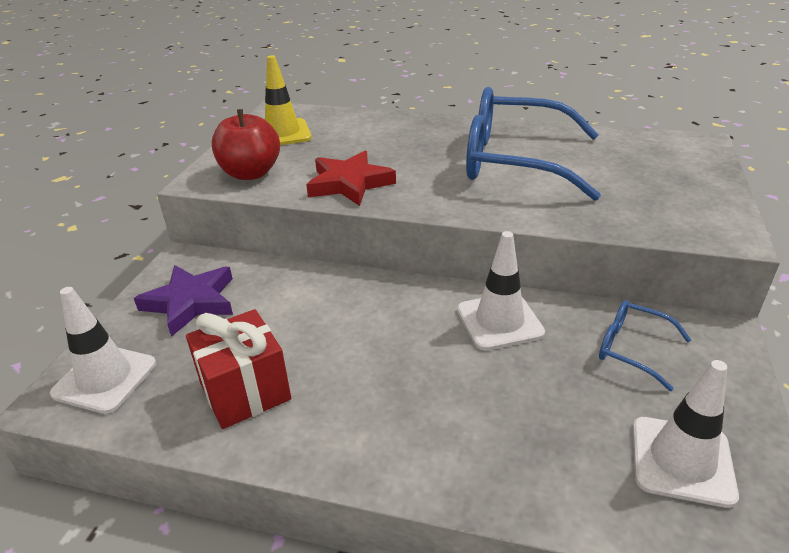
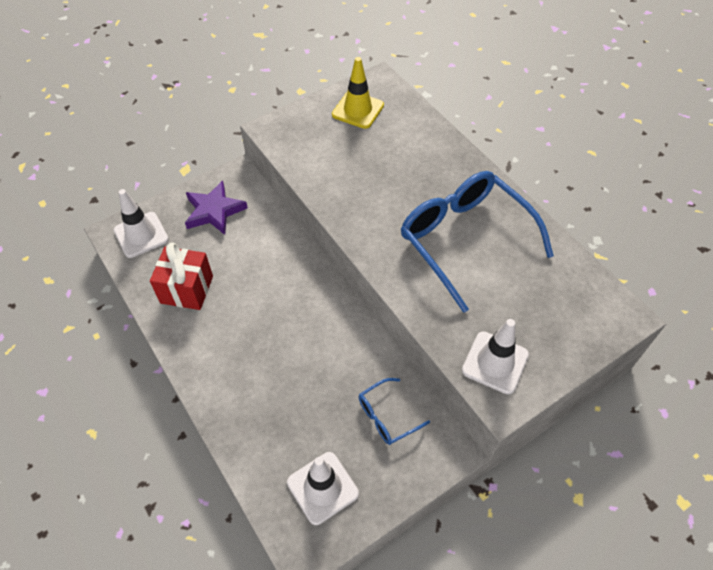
camera: 40 degrees right, 20 degrees up
(250, 173) = (301, 140): red apple -> none
(349, 183) = (343, 189): red star -> none
(499, 321) = (343, 343): white traffic cone -> white traffic cone (495, 362)
(631, 349) = (386, 416): blue glasses -> blue glasses turned 105 degrees counterclockwise

